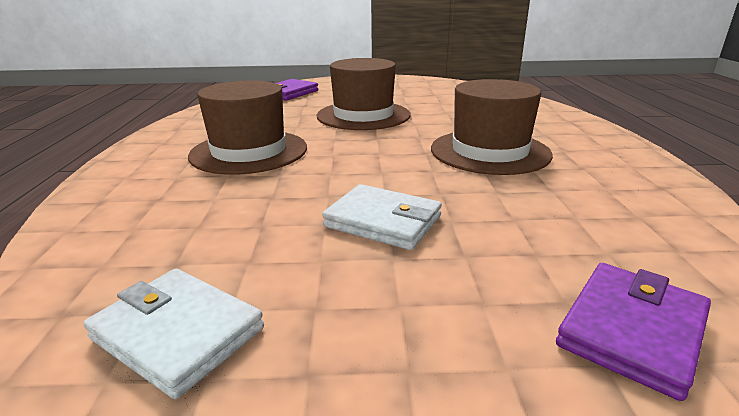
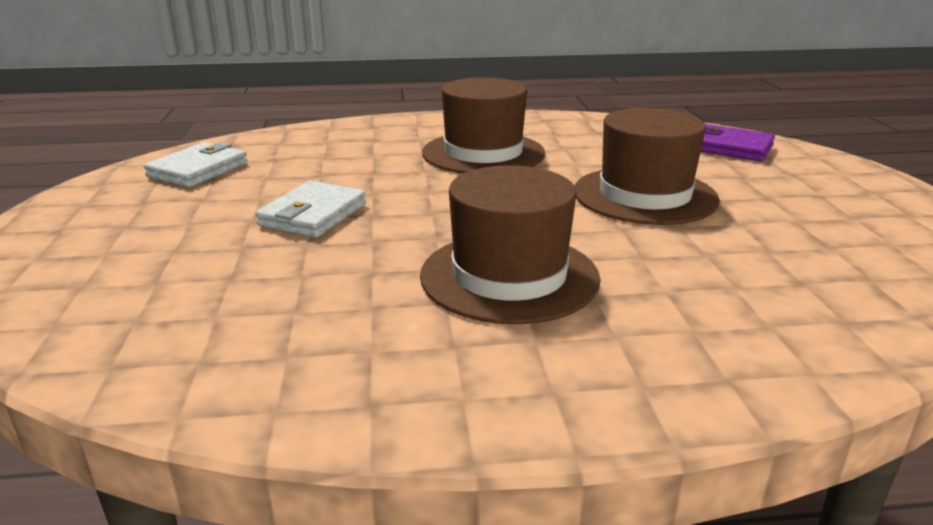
camera: 85 degrees right, 0 degrees up
(631, 330) = (104, 303): purple wallet -> none

